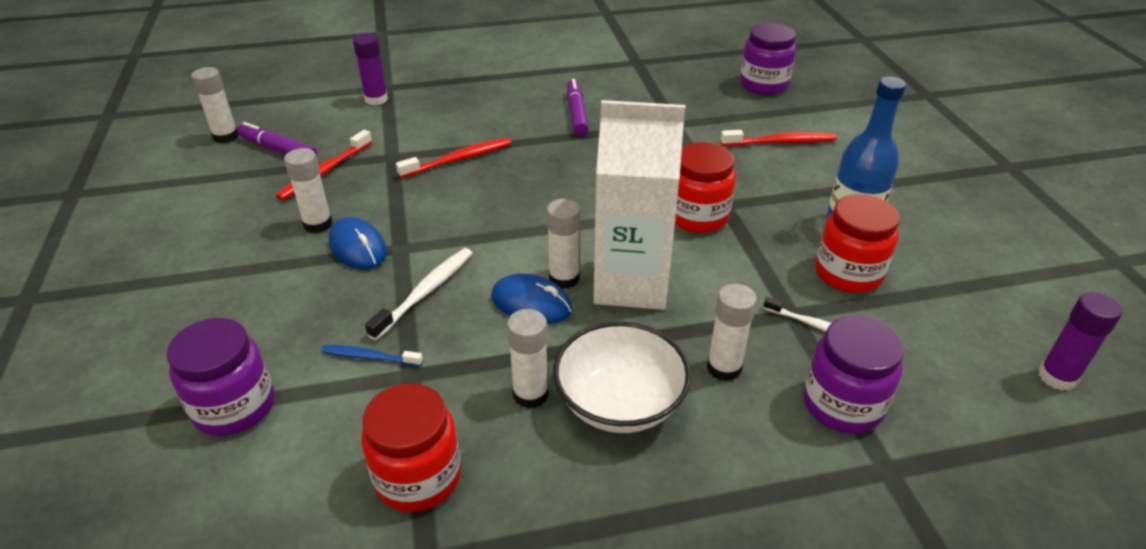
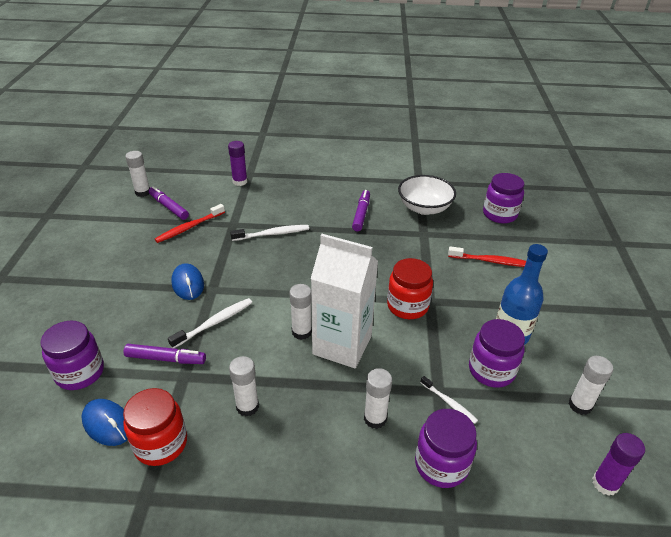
camera: 15 degrees right, 0 degrees up
(318, 224) = (171, 263): white glue stick -> white glue stick (580, 405)
(370, 357) = (165, 359): blue toothbrush -> purple marker
(458, 159) = (272, 234): red toothbrush -> white toothbrush
(531, 303) = (274, 345): blue mouse -> blue mouse (107, 424)
(619, 403) = (298, 426): white bowl -> white bowl (424, 208)
(848, 273) = (491, 370): red jar -> purple jar

